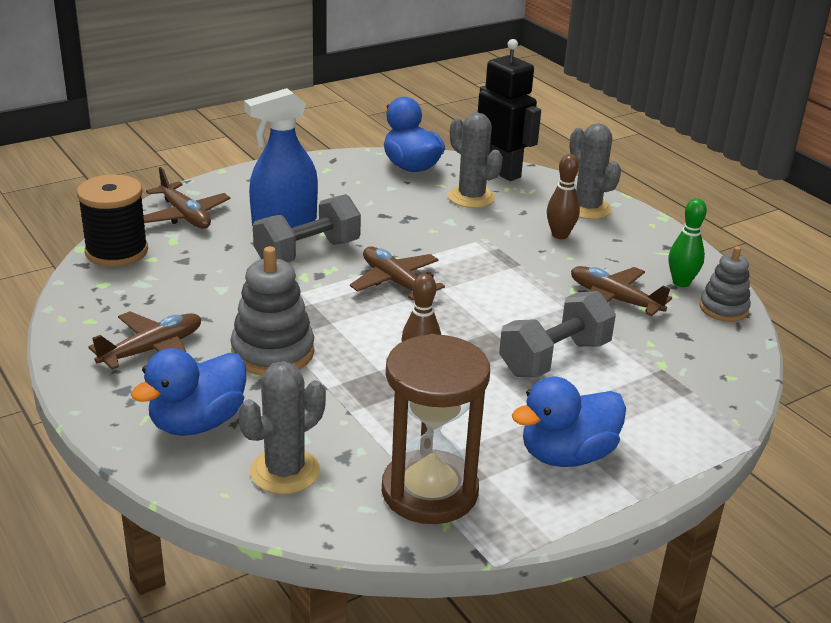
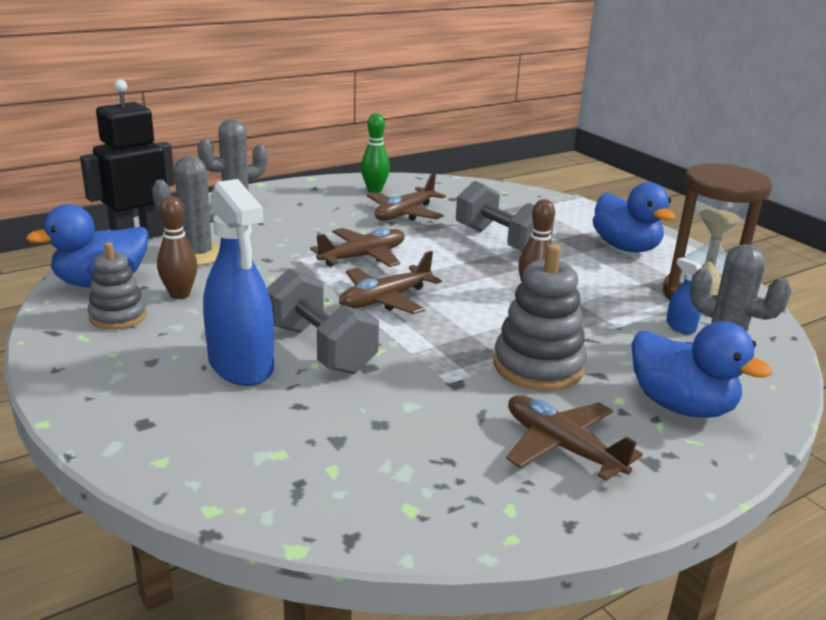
camera: 90 degrees left, 5 degrees down
(116, 252) = (310, 506): black spool -> none
(185, 215) = (198, 448): brown plane -> brown plane (363, 257)
(350, 456) = (680, 326): none -> blue spray bottle
(560, 235) = (289, 223): brown bowling pin -> brown bowling pin (180, 294)
(723, 308) = (412, 182): grey stacking toy -> grey stacking toy (118, 316)

